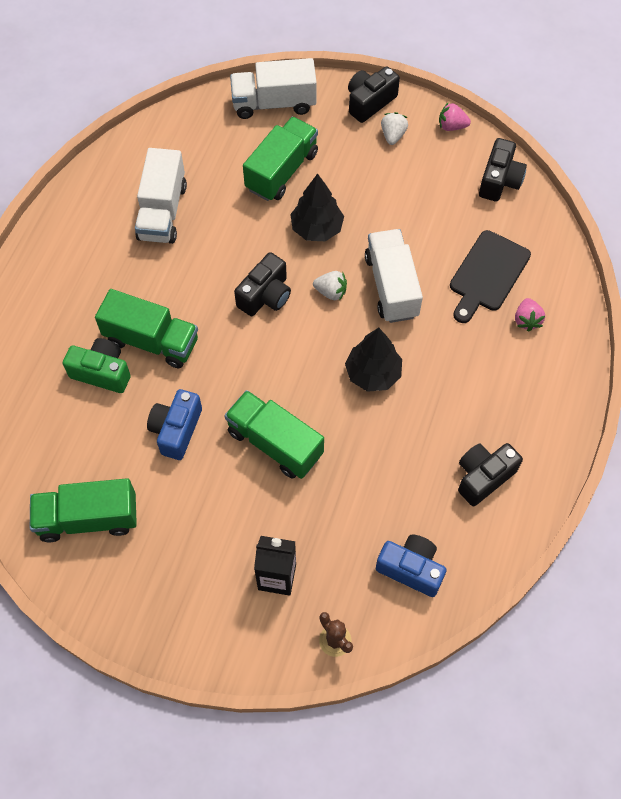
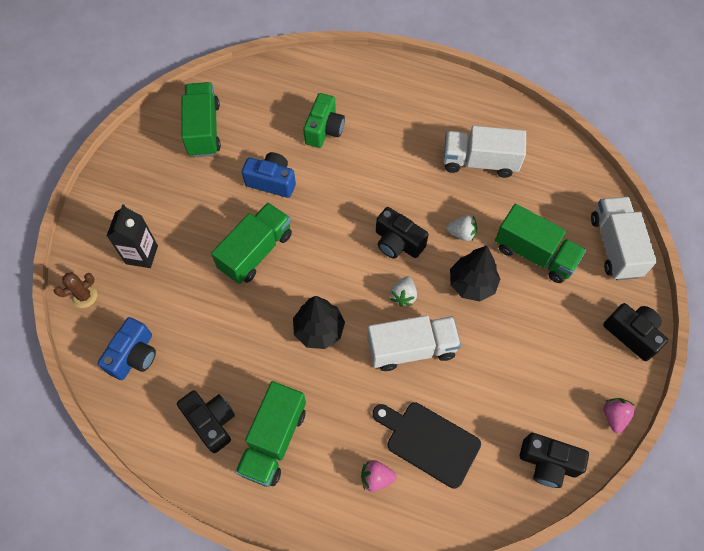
camera: 90 degrees right, 0 degrees up
(151, 341) = (352, 161): green truck -> green truck (274, 440)
(393, 135) = (592, 356): white strawberry -> white strawberry (461, 233)

